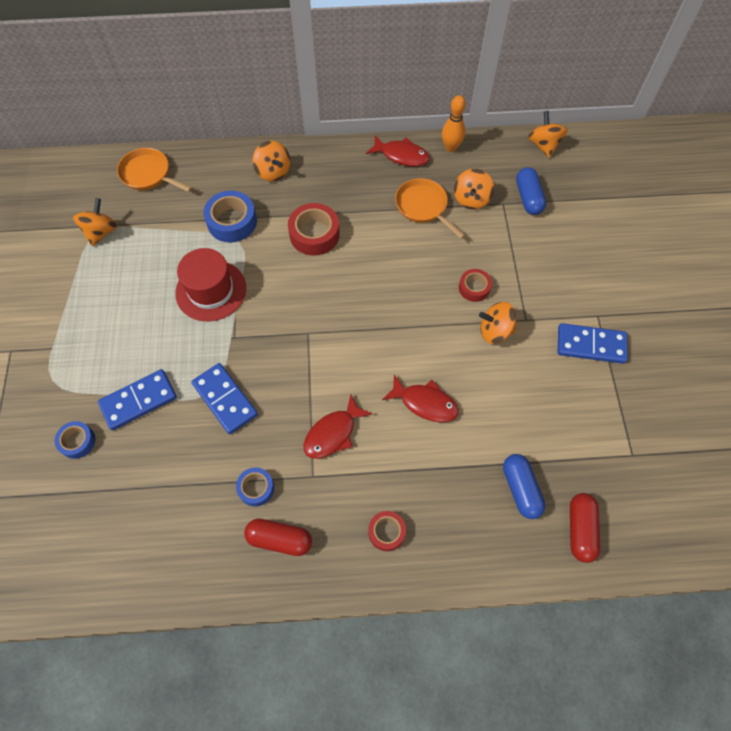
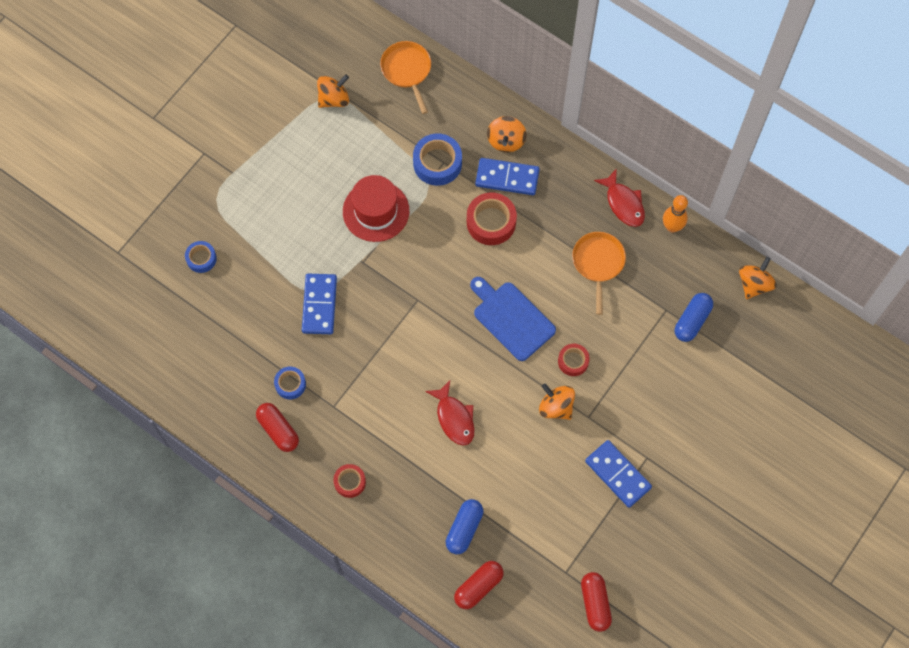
camera: 40 degrees right, 5 degrees up
(139, 401) = (261, 260): blue domino -> blue domino (507, 178)
(333, 433) = (372, 388): red fish -> none
(397, 292) = (511, 319): none -> blue cutting board
(471, 199) = (643, 286): orange spinning top -> none
(679, 461) = (595, 603): none -> red capsule

